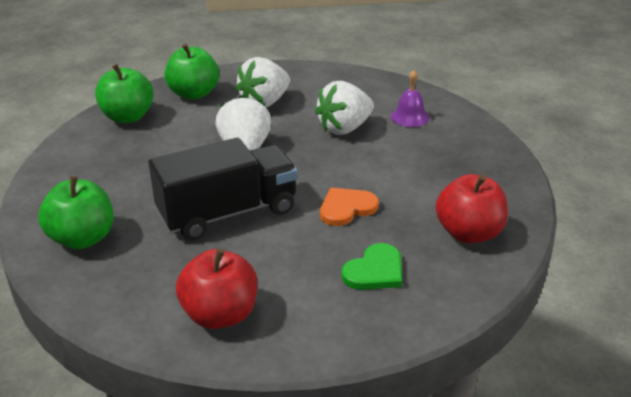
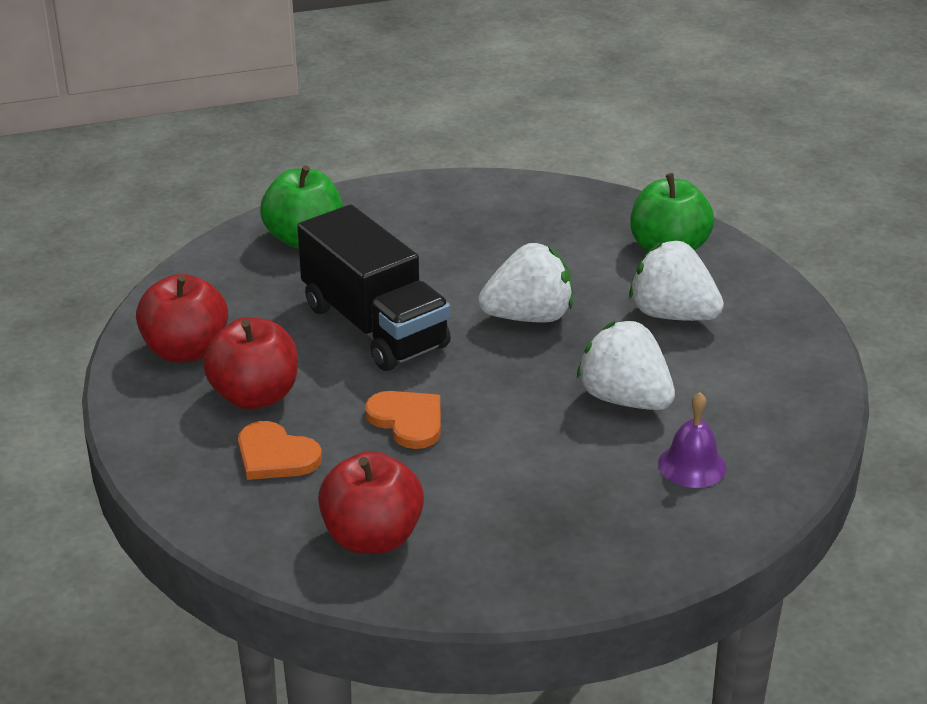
camera: 80 degrees right, 0 degrees up
(128, 117) = (578, 211): green apple -> none
(297, 277) = (255, 396): none -> red apple
(375, 271) = (275, 455): green heart -> orange heart

